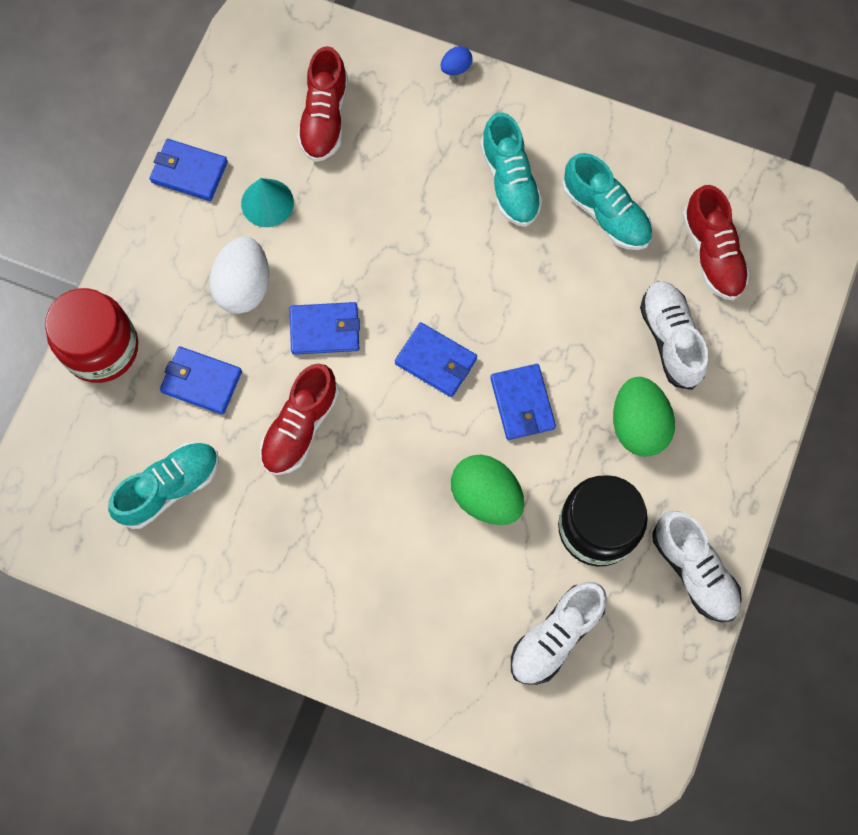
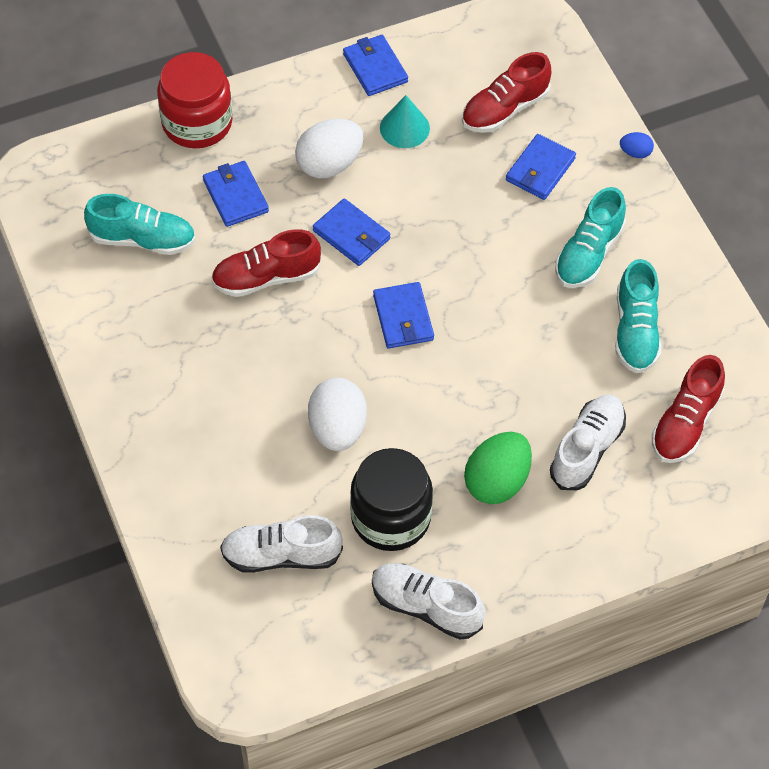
camera: 45 degrees right, 15 degrees down
(486, 497) = (337, 429): green egg -> white egg
(522, 403) = (431, 395): blue wallet -> blue wallet (540, 170)
(694, 570) = (426, 607): white shoe -> white shoe turned 105 degrees clockwise

